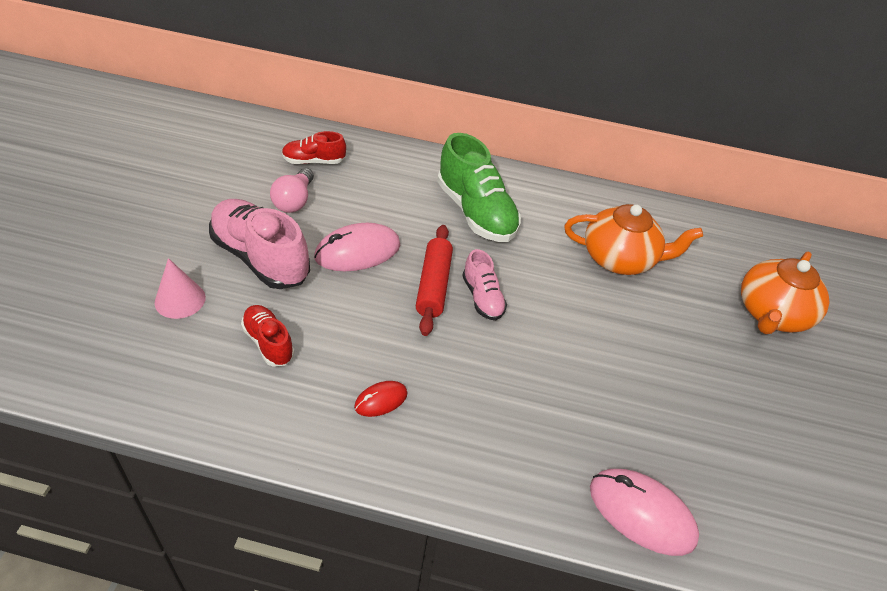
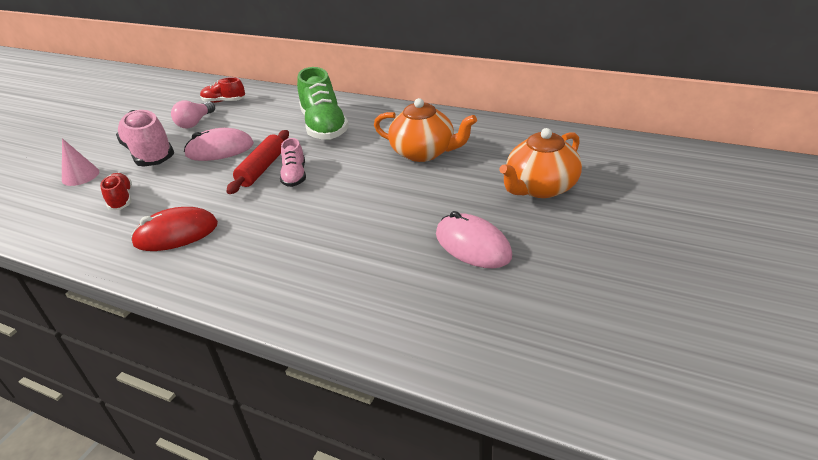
camera: 20 degrees right, 10 degrees down
(381, 400) = (176, 234): red mouse -> red mouse, size x1.86
(641, 513) = (335, 313): pink mouse -> pink mouse (473, 245)

